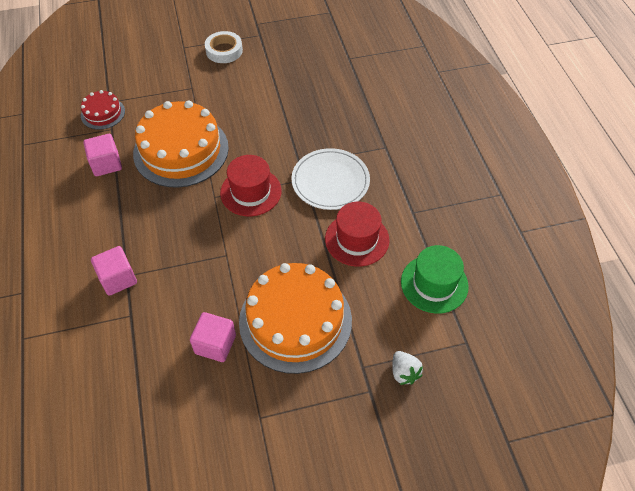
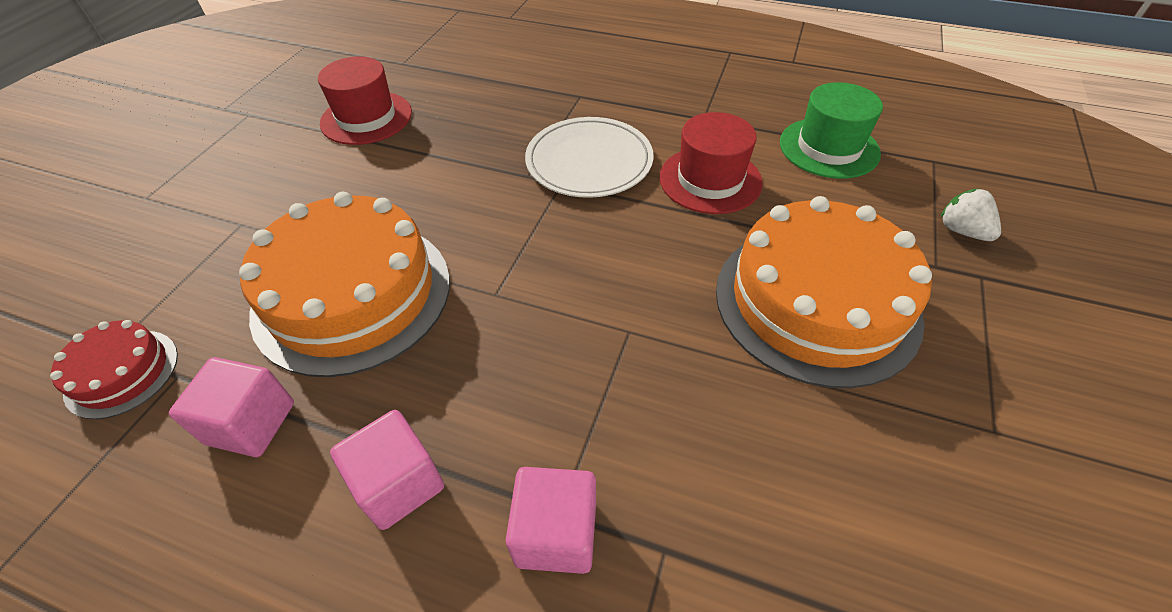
camera: 55 degrees left, 5 degrees down
(215, 344) = (812, 429): pink cube -> pink cube (399, 483)
(224, 51) = (222, 158): white tape -> none
(251, 192) = (529, 247): red hat -> red hat (366, 118)
(404, 373) = (962, 231): white strawberry -> white strawberry turned 135 degrees counterclockwise

